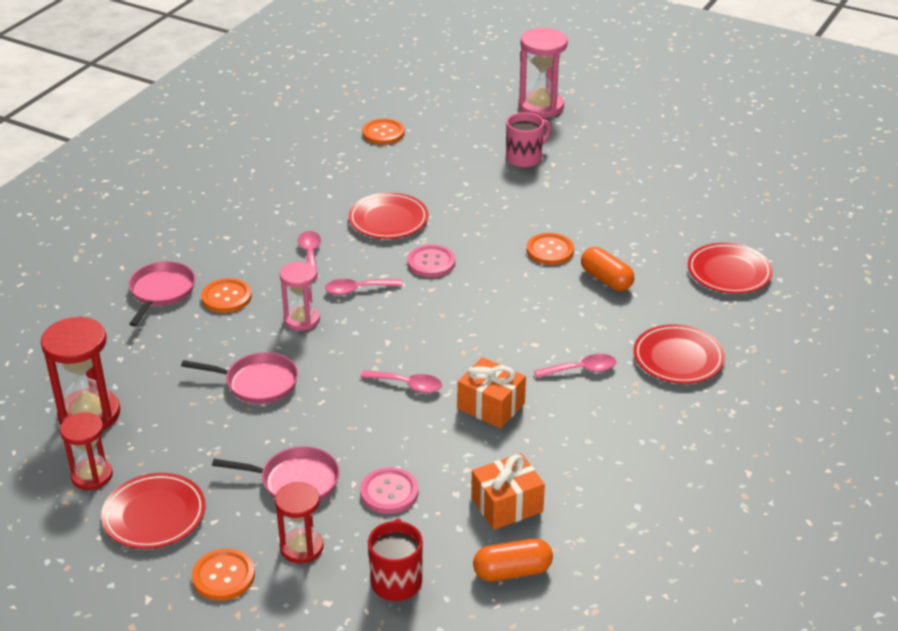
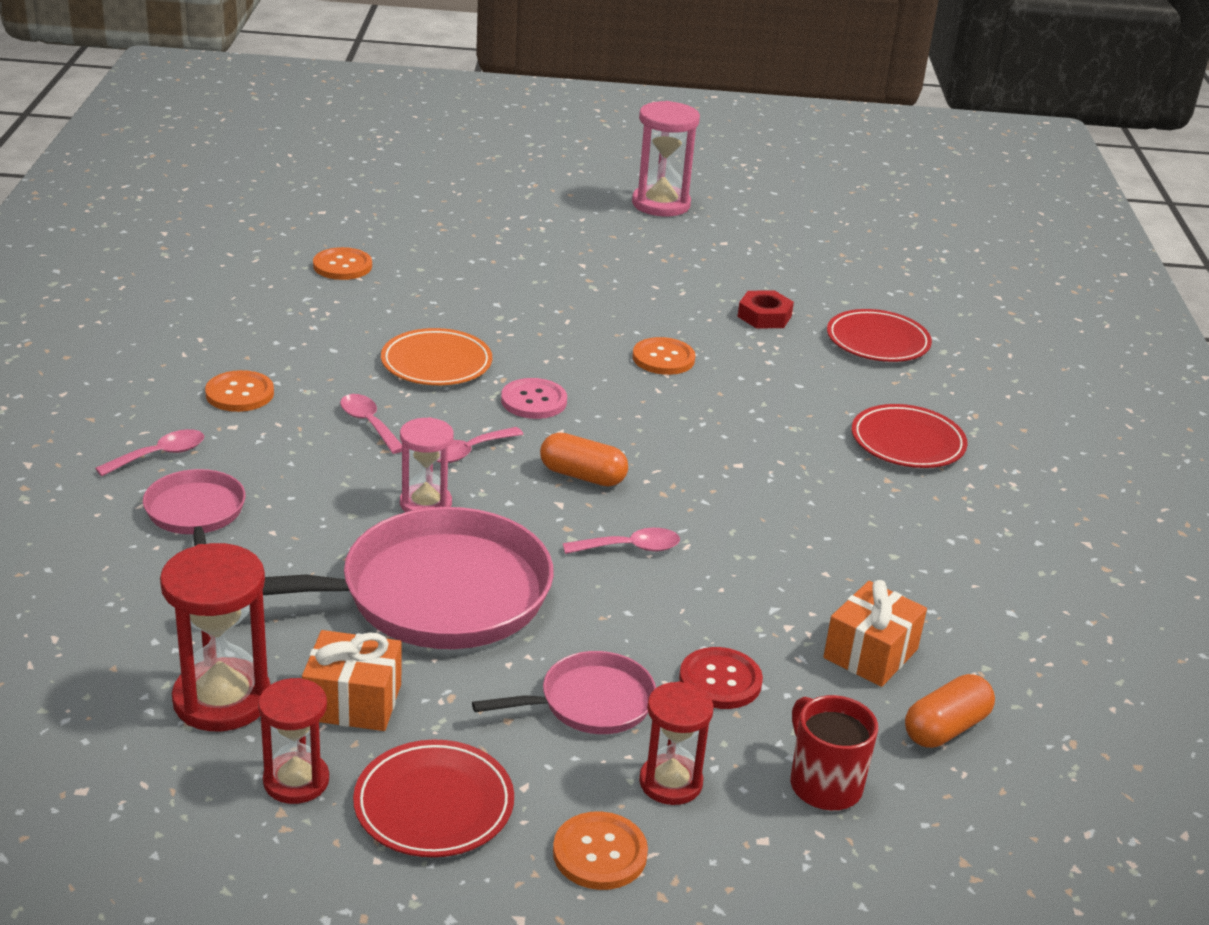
camera: 30 degrees left, 5 degrees down
(226, 297) = (297, 500): orange button -> orange button (239, 393)
(257, 383) = (433, 595): pink pan -> pink pan, size x1.97
(388, 220) = (436, 363): red plate -> orange plate
(389, 492) = (720, 680): pink button -> red button
(491, 406) = (751, 546): orange gift -> orange gift (353, 702)
(525, 158) = (544, 264): pink mug -> none
(541, 107) = (513, 206): pink hourglass -> pink hourglass (661, 204)
(582, 370) = (816, 480): pink spoon -> pink spoon (160, 455)
(606, 280) = (755, 377): orange capsule -> orange capsule (582, 476)
(656, 233) = (764, 316): none -> red nut

